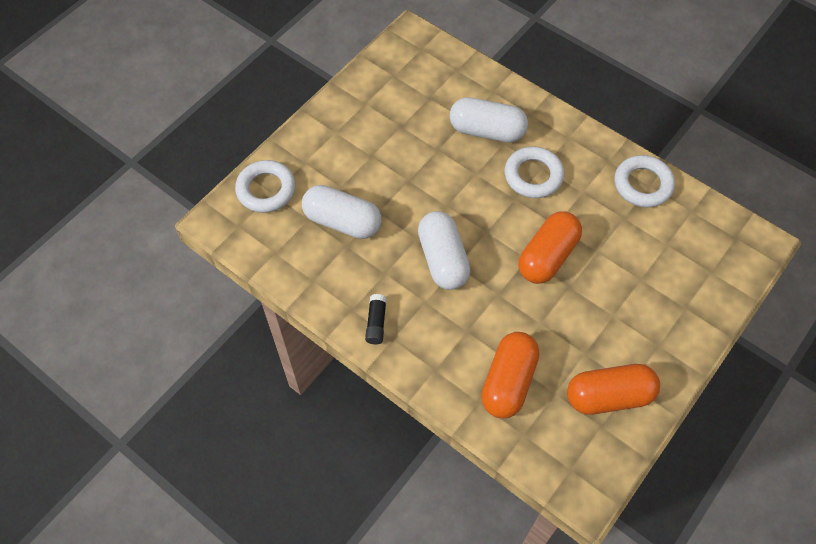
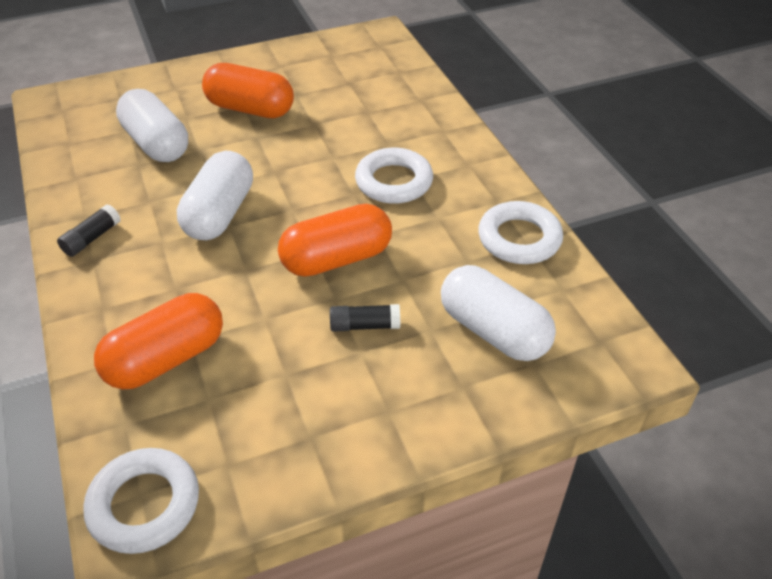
camera: 30 degrees right, 15 degrees down
(266, 189) = (117, 94): white ring -> white ring (144, 505)
(487, 131) = (381, 127): white capsule -> white capsule (493, 331)
(602, 296) = (365, 325): none -> black glue stick
(609, 396) = (269, 435): orange capsule -> orange capsule (250, 109)

